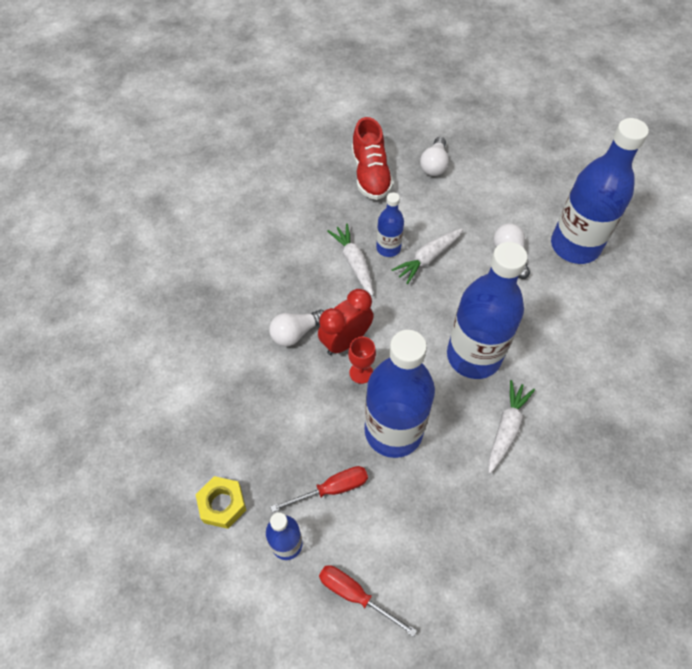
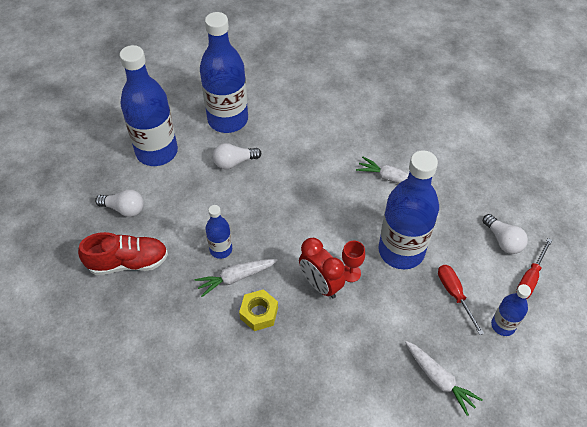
camera: 90 degrees left, 5 degrees down
(222, 504) = (480, 376): yellow nut -> yellow nut (259, 313)
(296, 333) = (312, 325): white light bulb -> white light bulb (503, 240)
(428, 258) = (234, 219): white carrot -> white carrot (439, 379)
(473, 356) = (331, 194): blue bottle -> blue bottle (157, 152)

